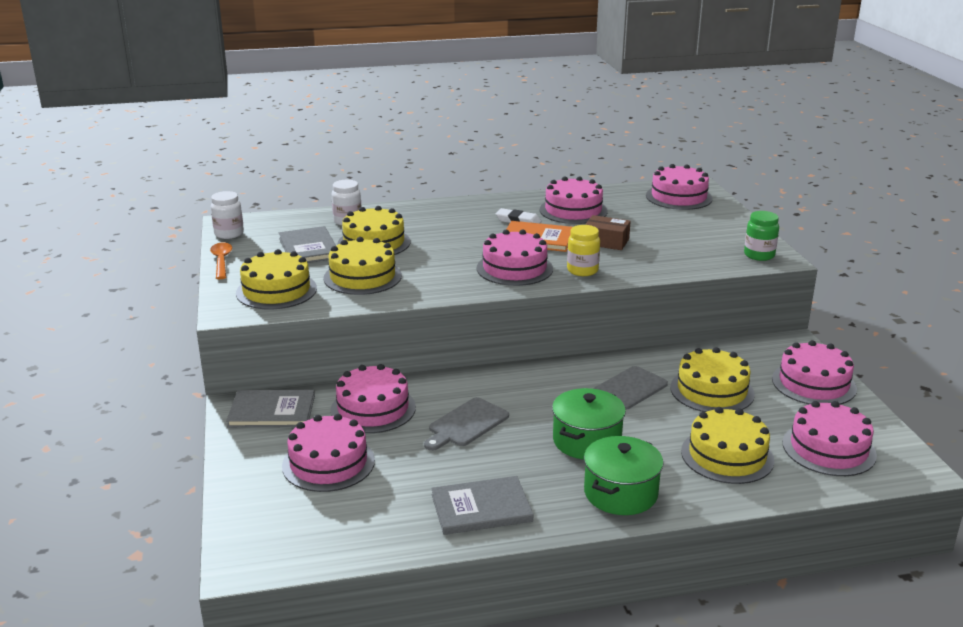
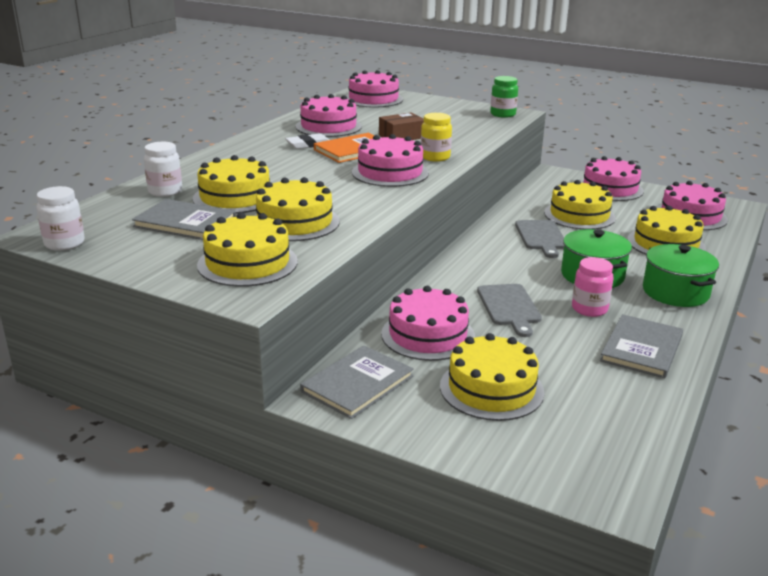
camera: 50 degrees left, 0 degrees up
(221, 261) = (122, 266): orange spoon -> none
(328, 463) = (491, 389): pink cake -> yellow cake
(517, 461) = (589, 309): none -> pink jar

